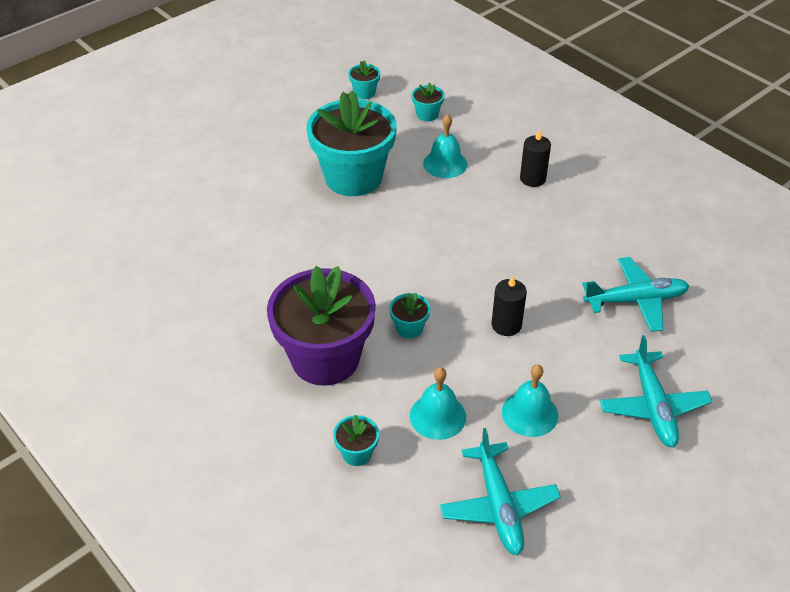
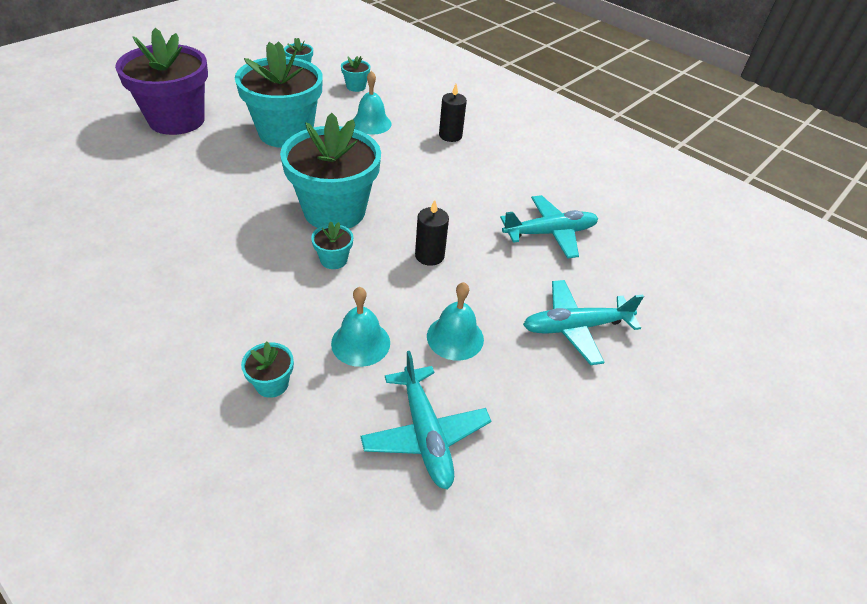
camera: 10 degrees left, 0 degrees up
(325, 358) = (245, 289): purple flower pot -> purple flower pot (177, 120)
(408, 273) = (334, 211): none -> turquoise flower pot
(653, 406) = (575, 327): turquoise plane -> turquoise plane turned 90 degrees clockwise

